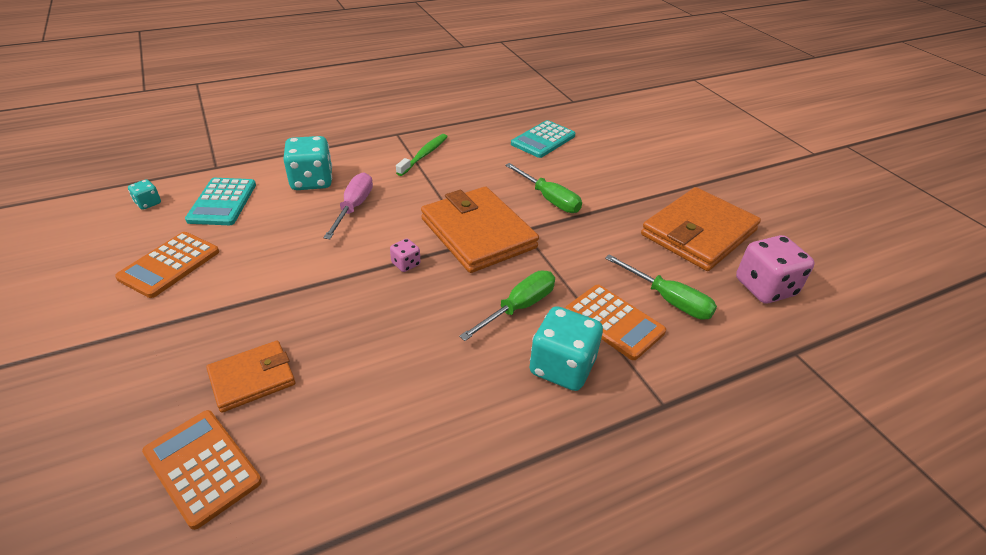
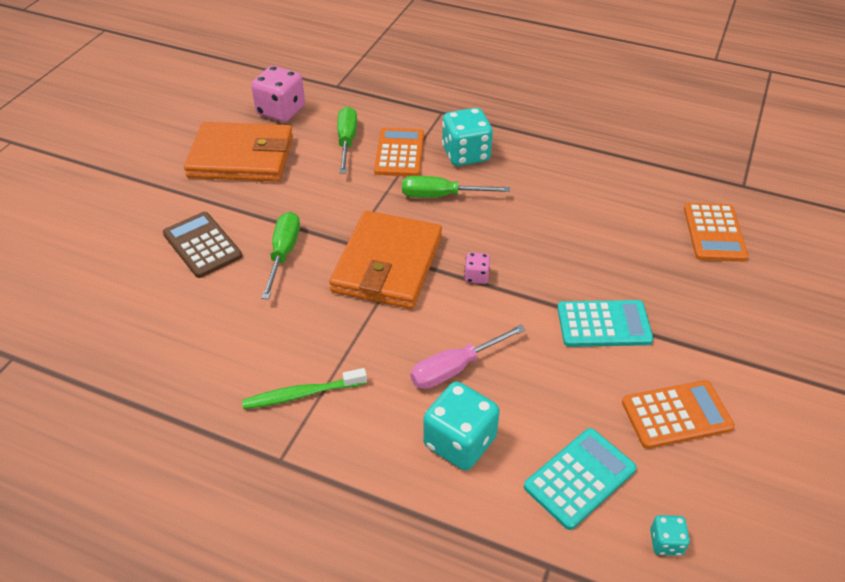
camera: 130 degrees left, 5 degrees up
(252, 378) = (658, 264): orange wallet -> none
(543, 140) = (161, 322): turquoise calculator -> turquoise calculator (603, 324)
(599, 176) = (202, 245): none -> brown calculator

